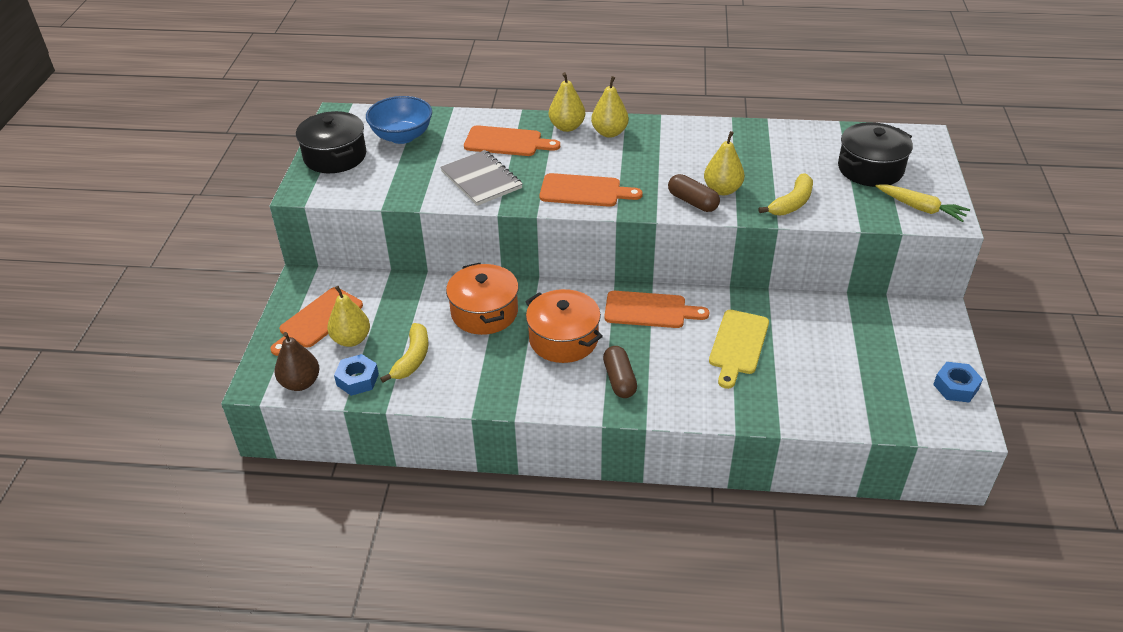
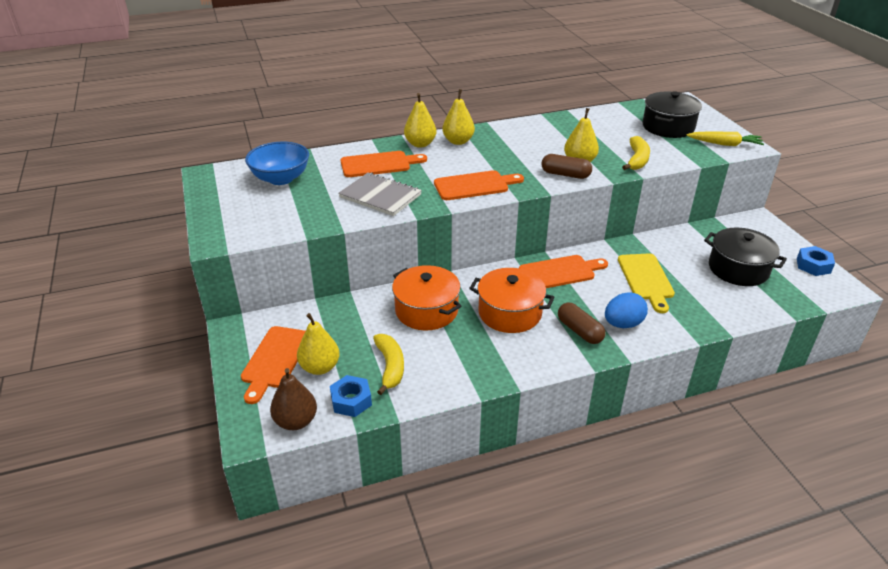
camera: 25 degrees left, 5 degrees down
(335, 156) = (228, 207): black pot -> black pot (738, 269)
(671, 386) = (623, 324): none -> blue egg

